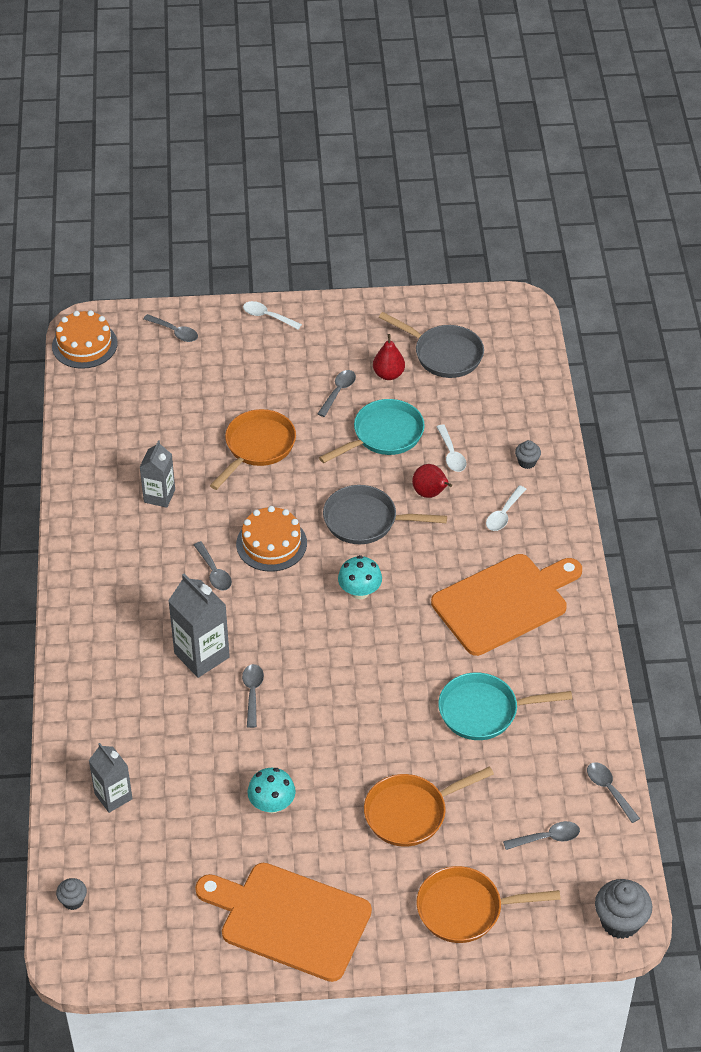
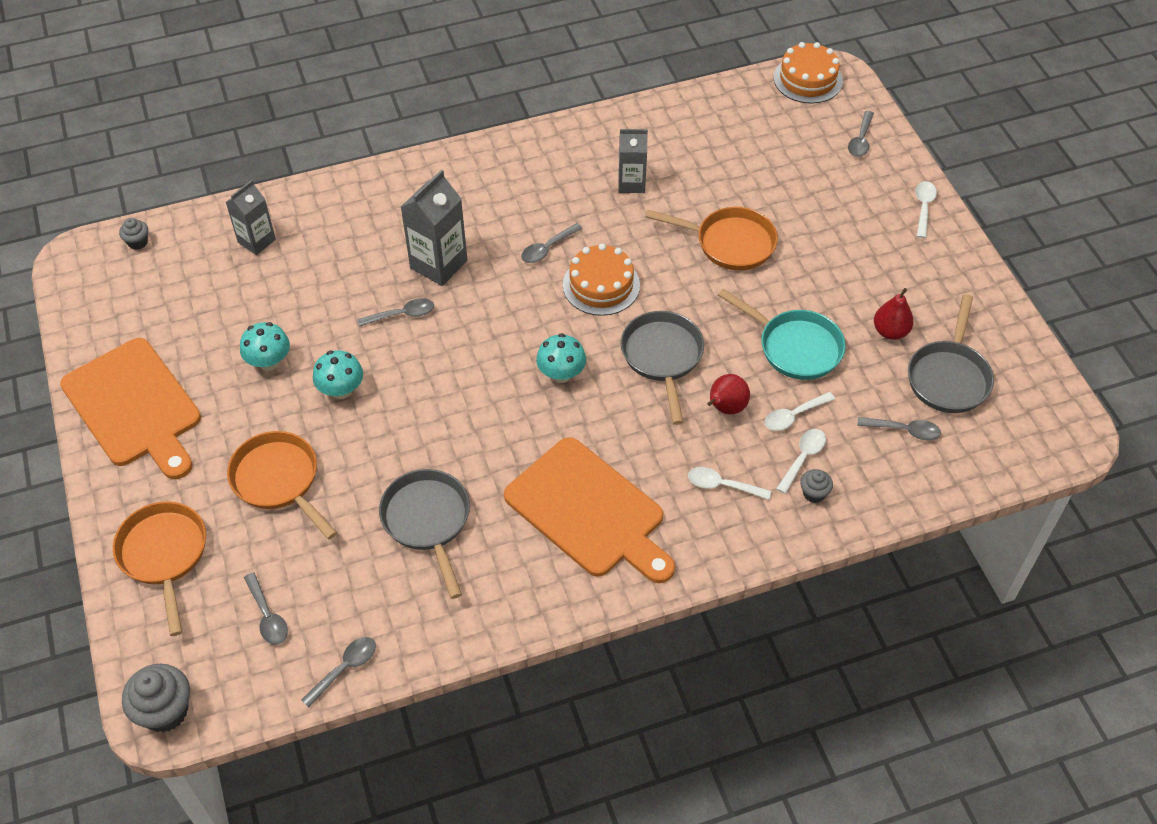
camera: 75 degrees right, 5 degrees up
(289, 920) = (135, 406): orange cutting board -> orange cutting board turned 135 degrees clockwise
(324, 752) = (341, 390): none -> turquoise mushroom
(338, 392) = (841, 293): grey spoon -> grey spoon (904, 430)
(484, 711) = (427, 521): turquoise pan -> grey pan
(493, 459) = (803, 458): none -> white spoon

